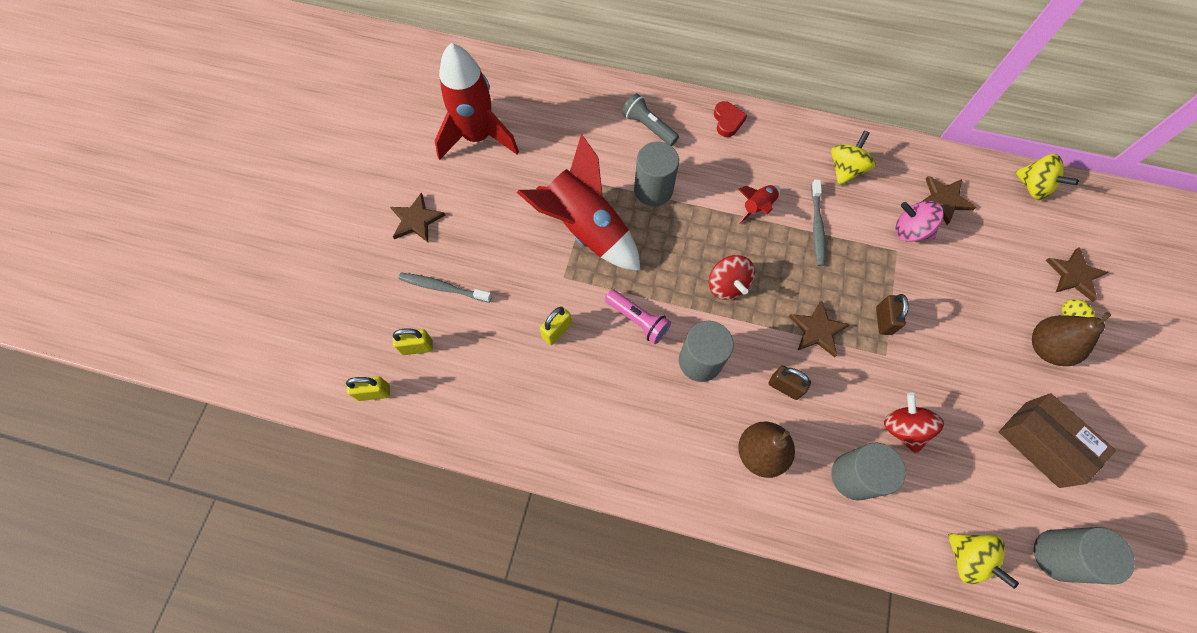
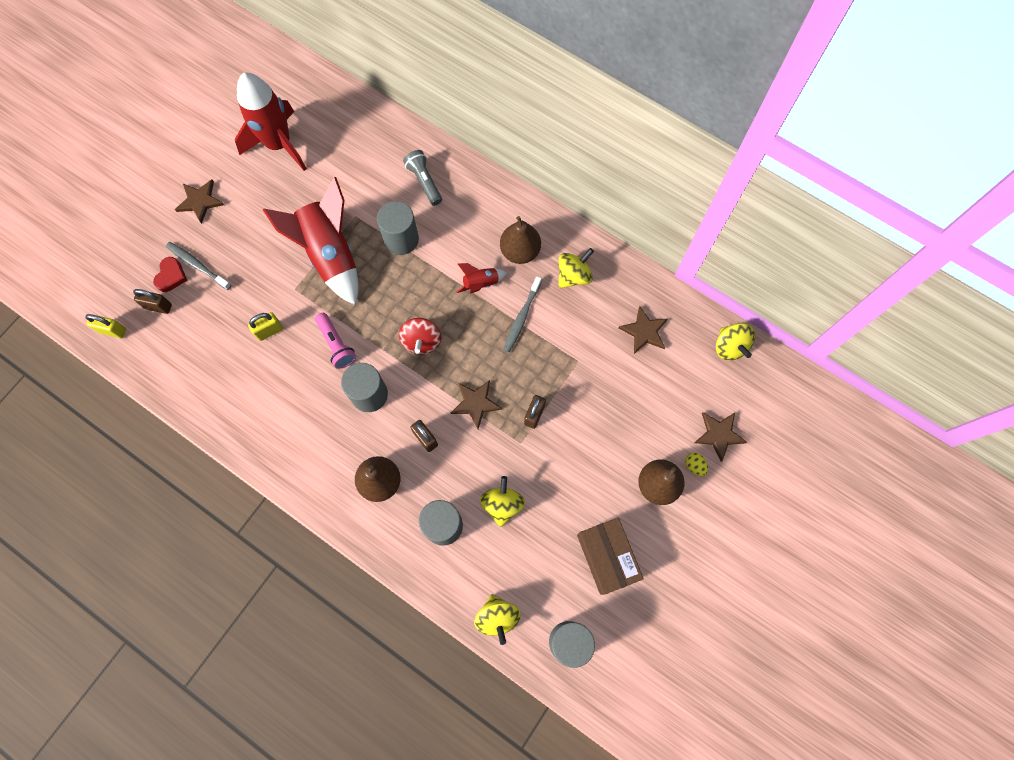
camera: 20 degrees right, 5 degrees up
(417, 347) = (158, 306): yellow padlock -> brown padlock
(727, 121) = (494, 198): red heart -> red heart (171, 276)
(780, 163) = (520, 251): none -> brown pear
(903, 428) = (502, 504): red spinning top -> yellow spinning top
(910, 231) = (599, 348): pink spinning top -> none

